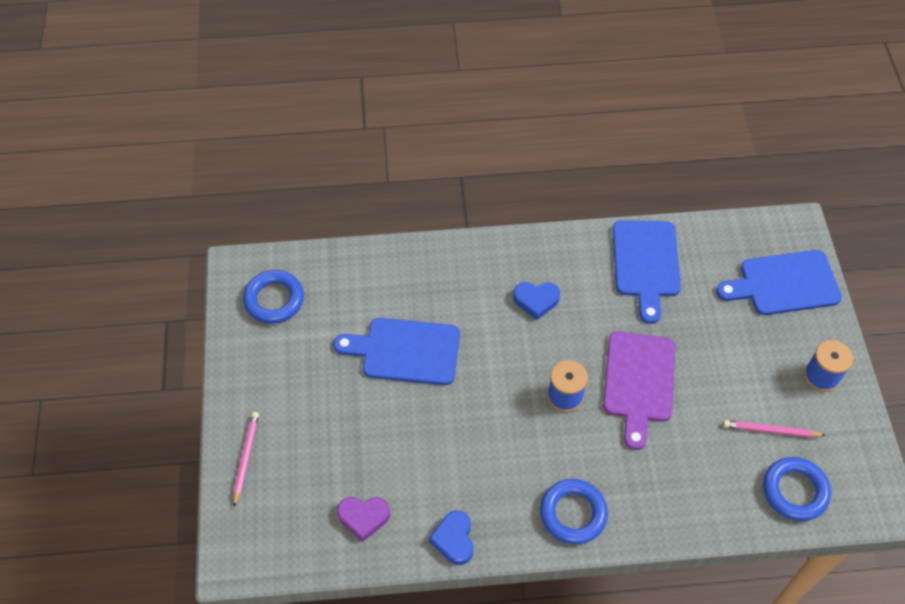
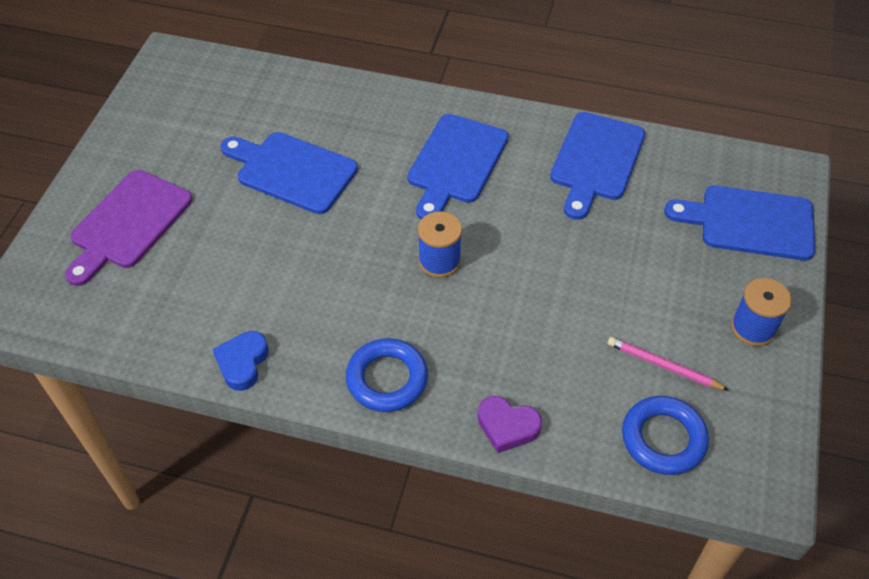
camera: 20 degrees right, 5 degrees down
(246, 458) = (76, 220): pink pencil -> none
(274, 299) = (188, 91): blue ring -> none
(363, 517) = (160, 311): purple heart -> purple heart (507, 426)
(536, 300) = (455, 163): blue heart -> blue cutting board
(638, 382) = (530, 271): purple cutting board -> purple cutting board (128, 223)

